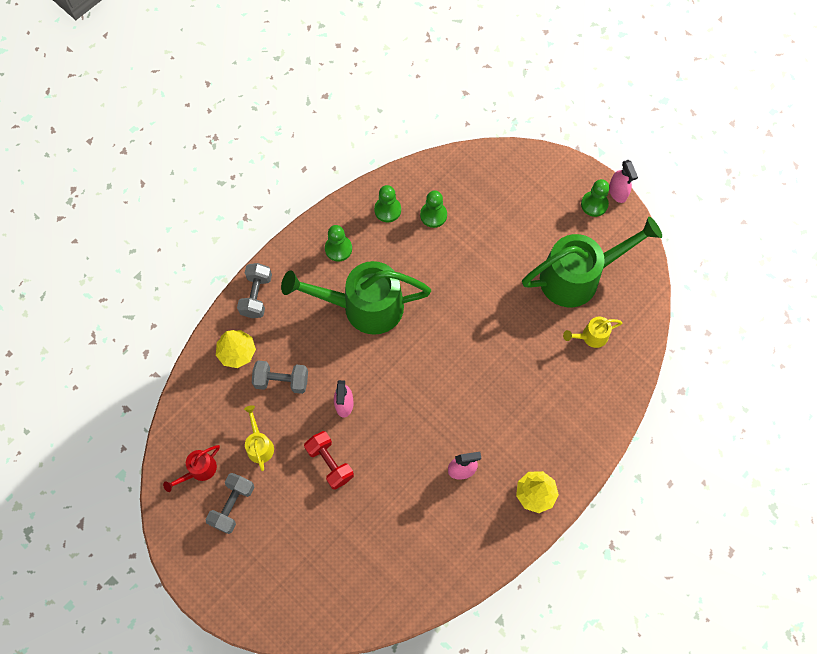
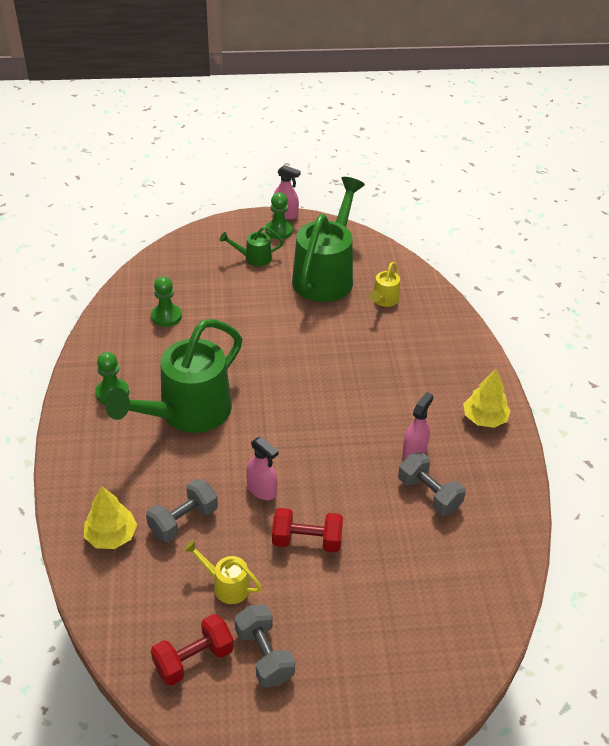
camera: 50 degrees left, 25 degrees down
(199, 470) = (194, 659): red watering can -> red dumbbell
(256, 296) = (76, 480): grey dumbbell -> grey dumbbell (429, 494)
(387, 210) = (123, 339): green pawn -> none
(546, 215) = (254, 258): none -> green watering can

